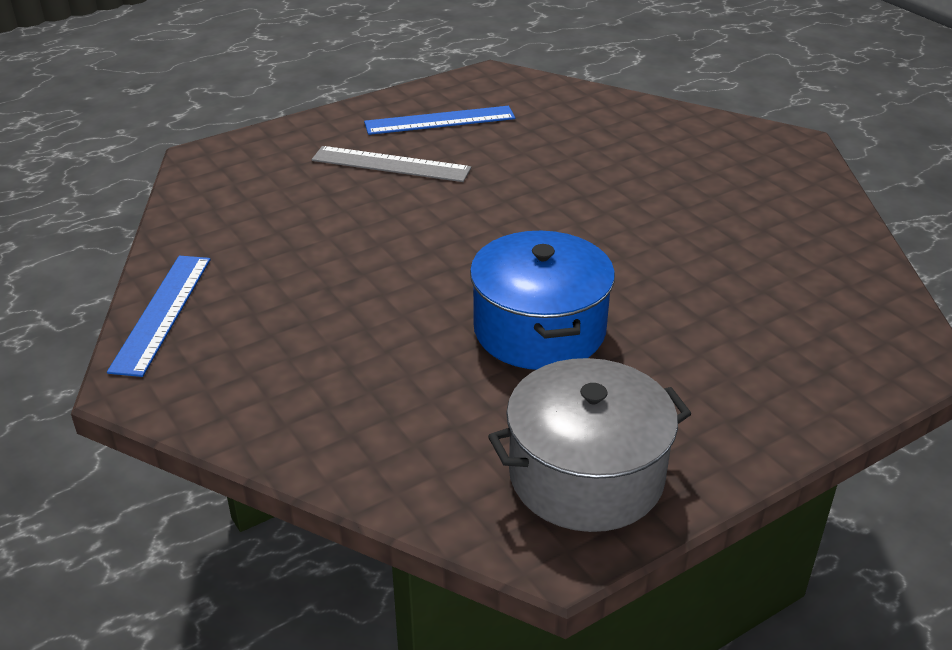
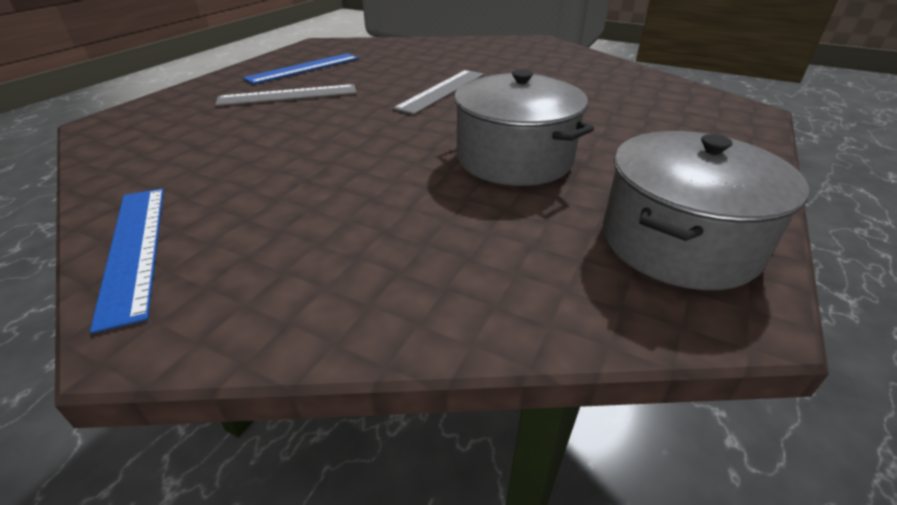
camera: 30 degrees left, 0 degrees up
(539, 329) = (514, 158): blue pot -> grey pot
(562, 205) = (442, 91): none -> grey ruler

